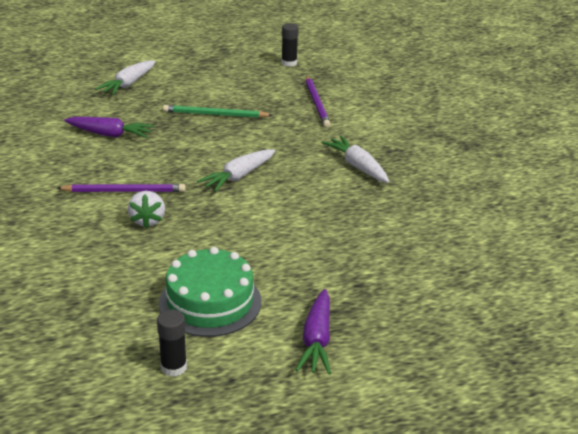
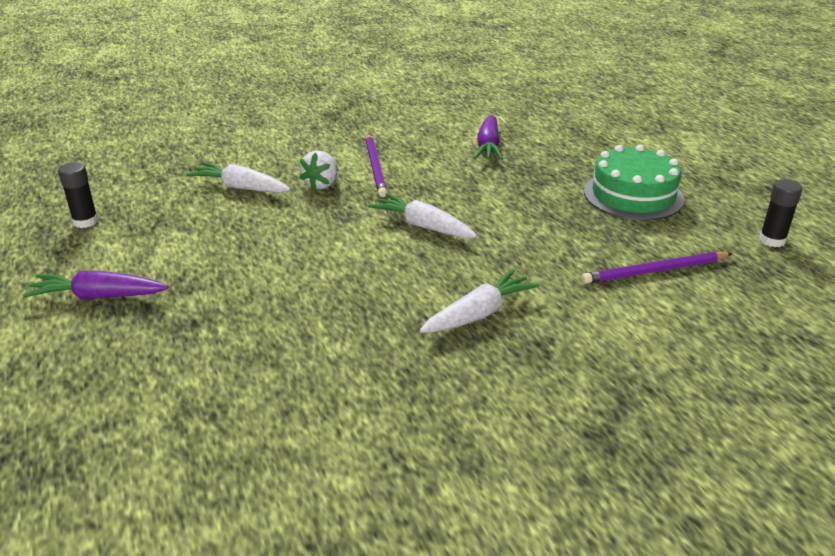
camera: 85 degrees right, 0 degrees up
(128, 84) = (612, 142): white carrot -> white carrot (240, 188)
(147, 220) = (321, 184): white strawberry -> white strawberry turned 60 degrees counterclockwise
(210, 302) = (178, 230): green cake -> green cake (633, 195)
(215, 114) = (570, 199): green pencil -> none

